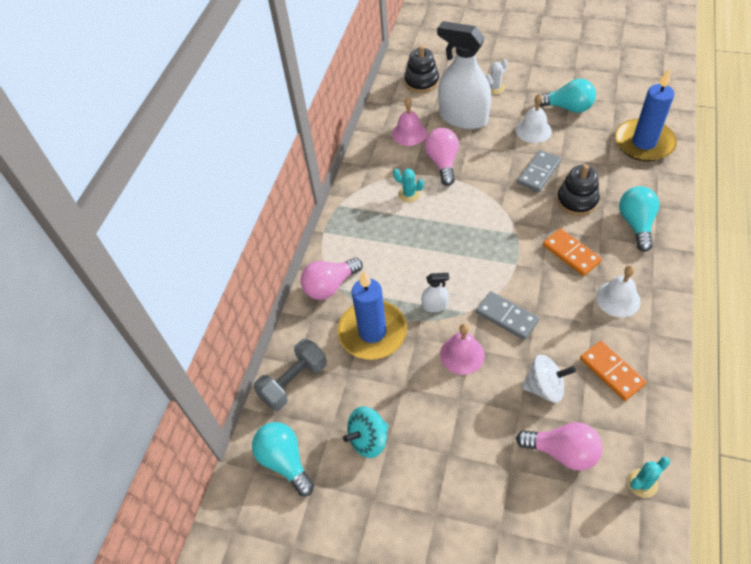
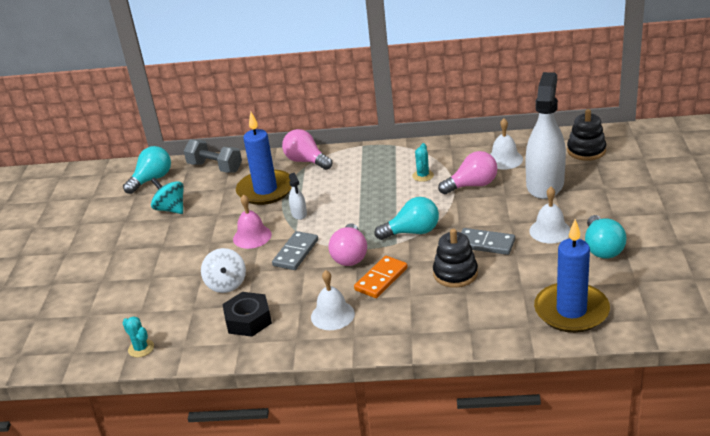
camera: 75 degrees right, 20 degrees down
(409, 133) = (504, 159): pink bell -> white bell
(494, 88) = (605, 195): white cactus -> none
(562, 452) = (167, 302): pink light bulb -> pink light bulb (350, 256)
(612, 371) = (248, 320): orange domino -> black nut
(636, 224) = (437, 317): turquoise light bulb -> turquoise light bulb (412, 232)

